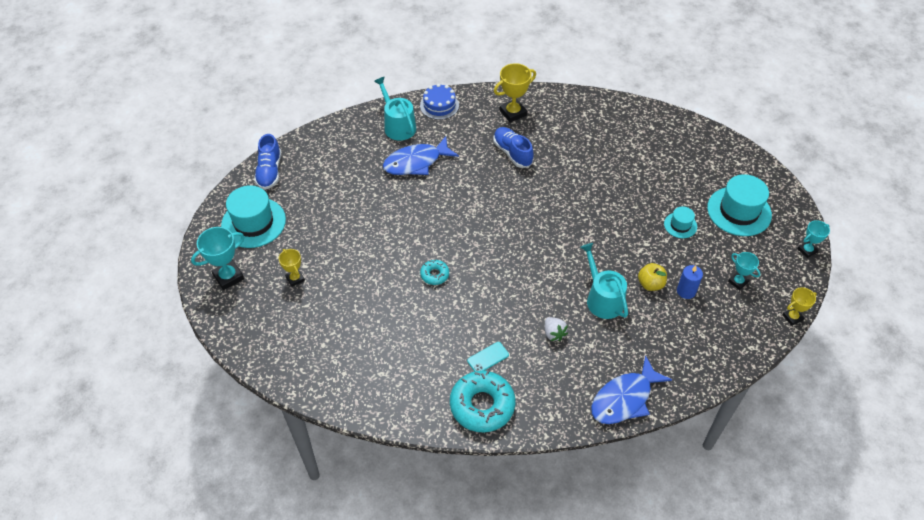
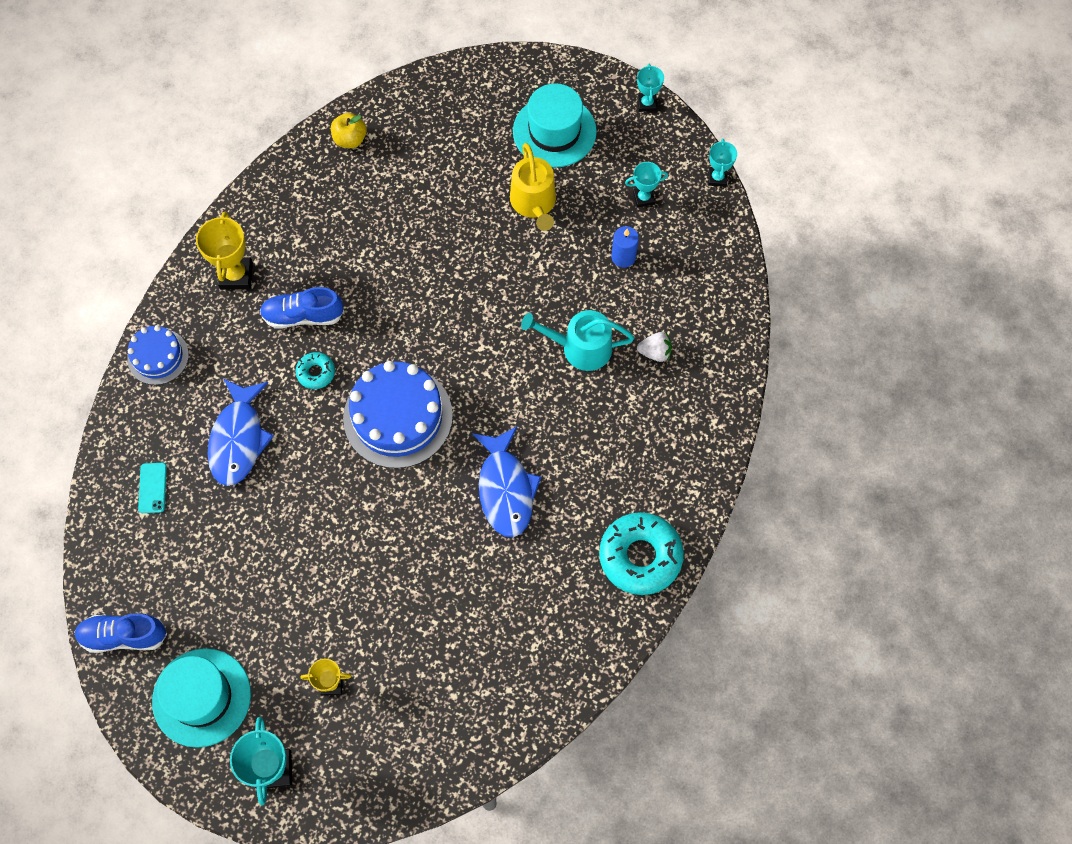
camera: 60 degrees left, 15 degrees up
(269, 172) = (123, 636): blue shoe -> blue shoe turned 150 degrees clockwise
(398, 125) = (157, 428): turquoise watering can -> none
(434, 275) = (432, 512): turquoise donut -> turquoise donut (316, 373)
(483, 227) = (398, 417): none -> blue cake
(488, 358) = (583, 516): turquoise phone -> turquoise phone (152, 488)
(554, 333) = (594, 427): white strawberry -> white strawberry (655, 352)
(624, 398) = (715, 405): blue fish -> blue fish (505, 489)
(650, 284) = (592, 286): yellow apple -> yellow apple (350, 139)
(680, 225) = (534, 203): turquoise hat -> yellow watering can
(792, 317) = (717, 178): yellow trophy -> turquoise trophy

